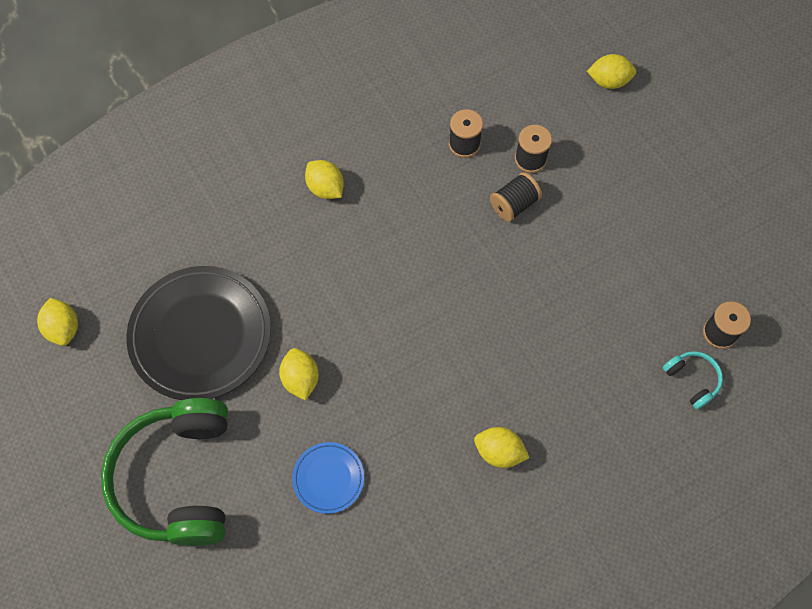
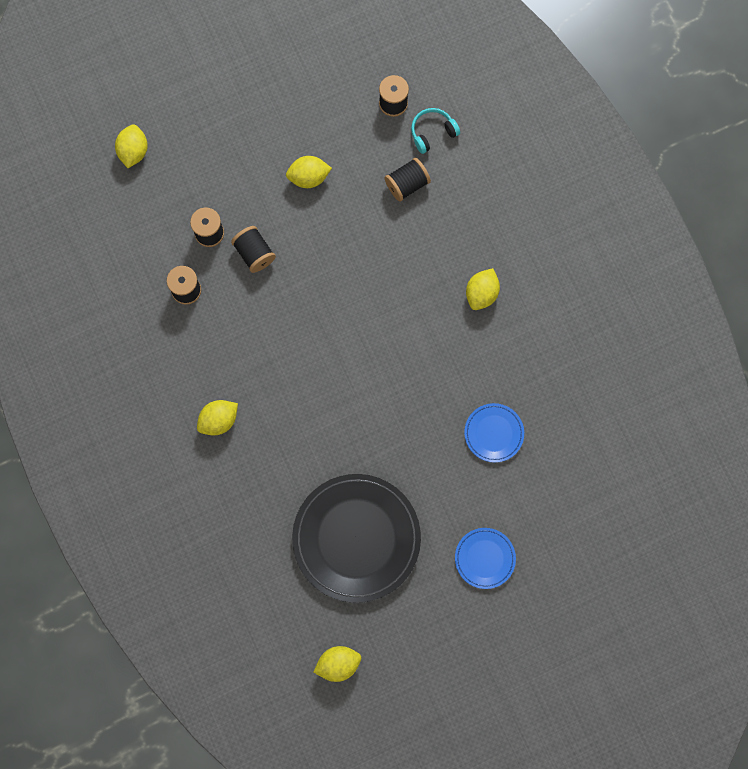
camera: 85 degrees left, 10 degrees up
(178, 478) = (484, 558): green headphones -> blue plate
(300, 379) = (405, 452): yellow lemon -> yellow lemon (309, 177)
(622, 356) = (407, 184): none -> black spool

